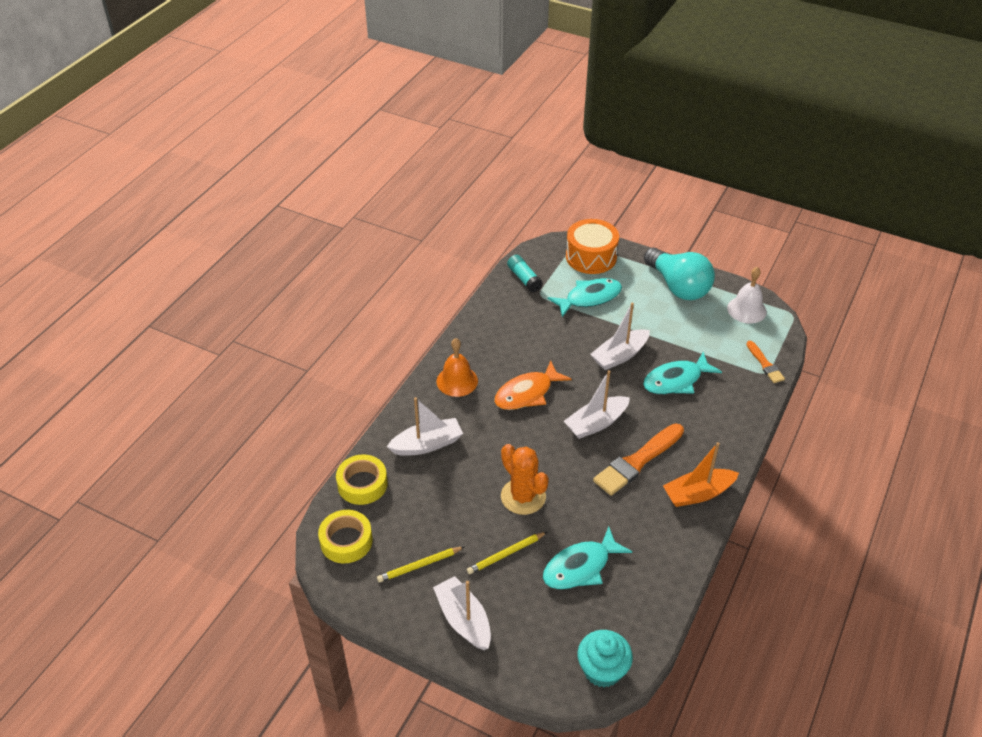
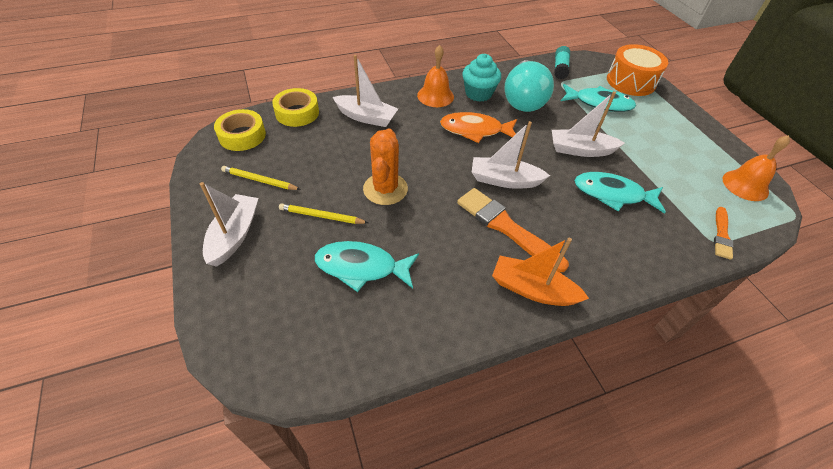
camera: 40 degrees right, 5 degrees up
(602, 670) = (270, 361): turquoise cupcake -> turquoise cupcake (478, 93)
(637, 461) = (506, 227): orange brush -> orange brush turned 45 degrees clockwise
(678, 286) = (690, 135): turquoise light bulb -> turquoise light bulb (523, 99)
(746, 309) = (745, 185): white bell -> orange bell

